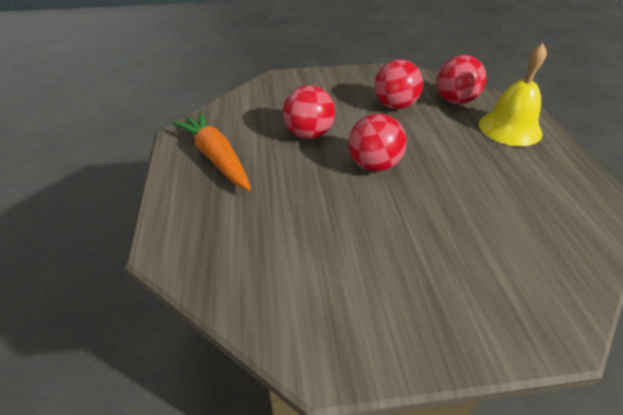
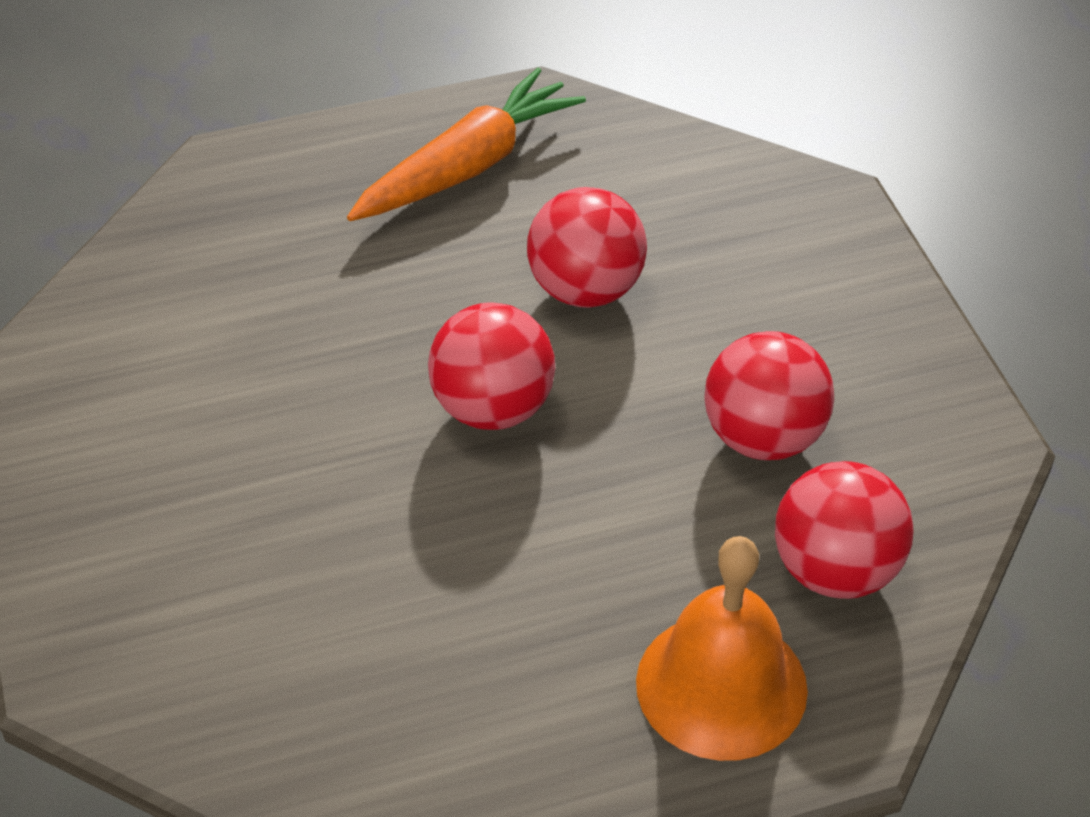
camera: 80 degrees right, 5 degrees up
(510, 128) = (721, 685): yellow bell -> orange bell

